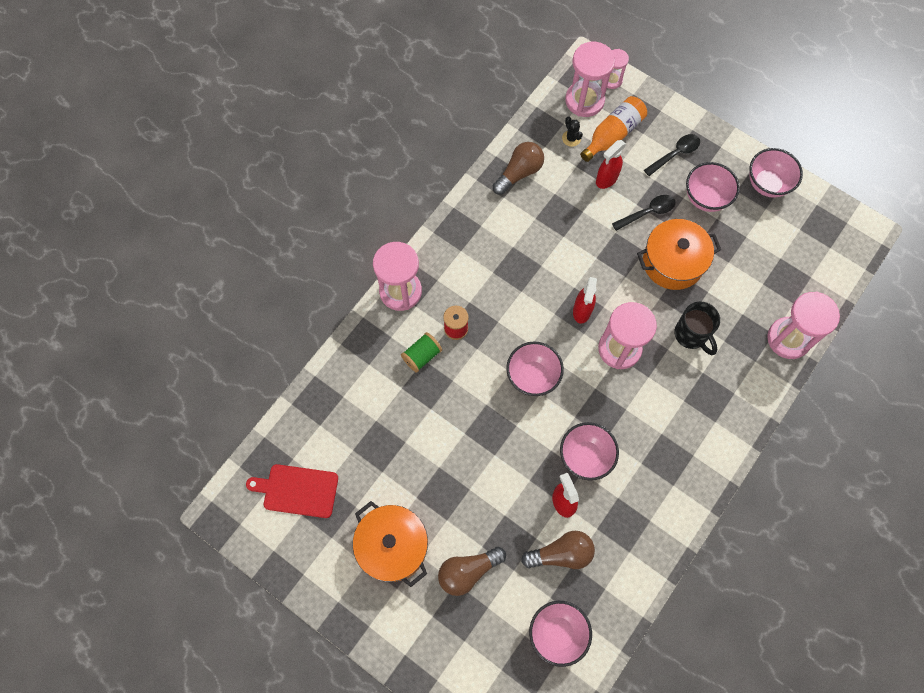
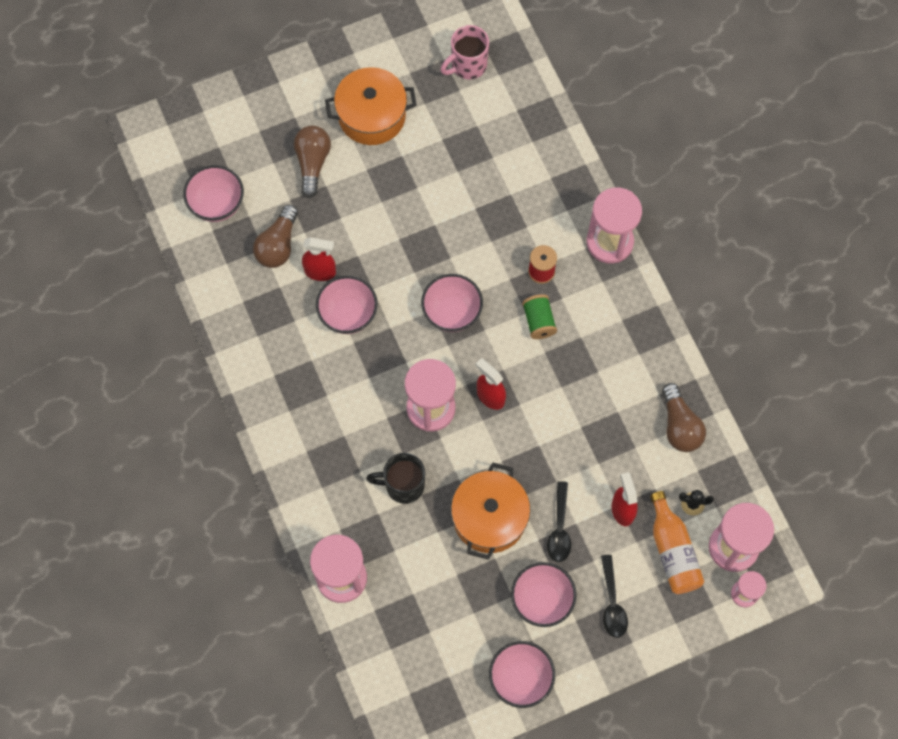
camera: 120 degrees right, 0 degrees up
(297, 490) = (467, 66): red cutting board -> pink mug
(422, 356) = (531, 227): green spool -> green spool (539, 321)

